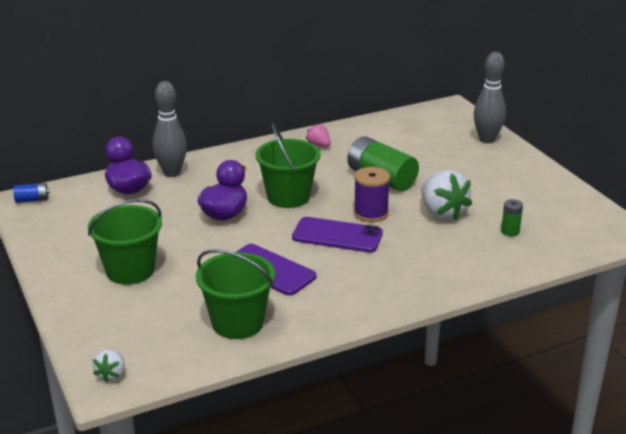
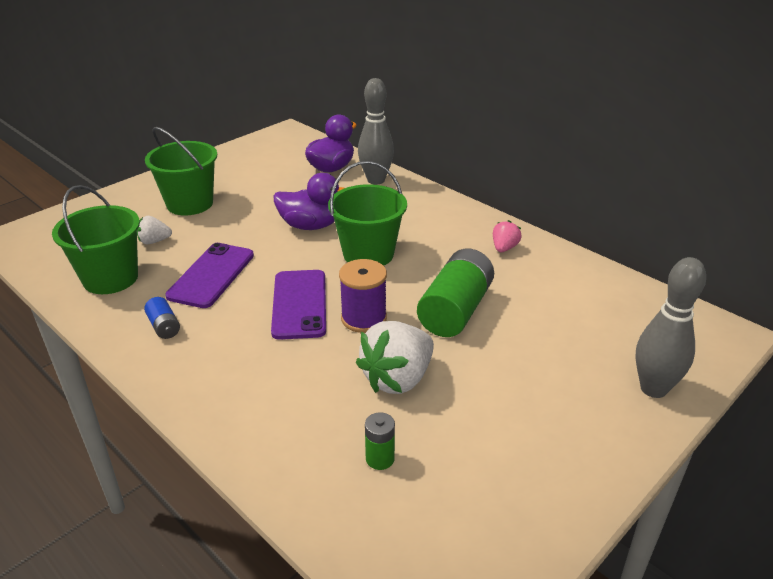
camera: 70 degrees right, 5 degrees up
(32, 200) = (289, 135): blue battery -> blue battery (164, 326)
(111, 374) = (27, 235): white strawberry -> white strawberry (154, 241)

